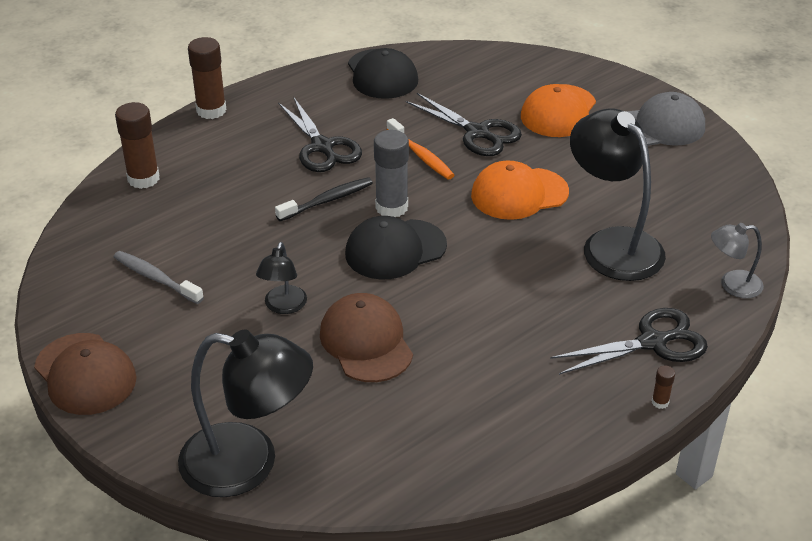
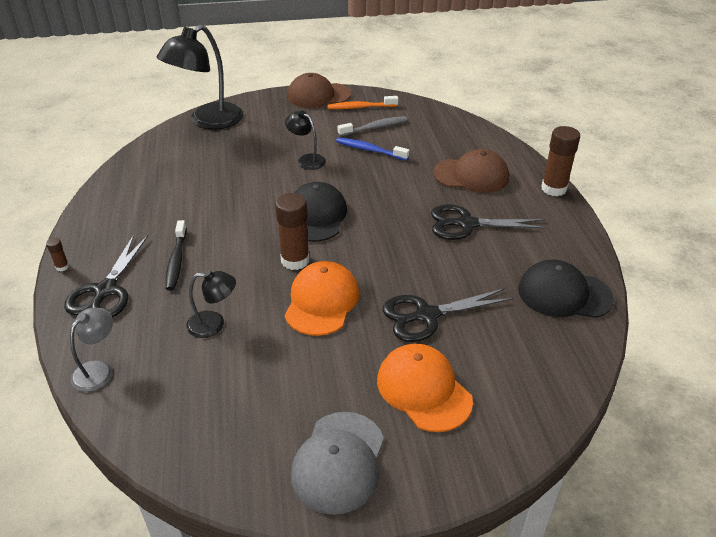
camera: 120 degrees right, 0 degrees up
(143, 179) = (481, 144): brown glue stick -> brown glue stick (295, 260)
(220, 261) = (369, 150): none -> blue toothbrush
(327, 200) = (396, 206): black toothbrush -> black toothbrush (176, 261)
(366, 342) = (246, 177): brown cap -> brown cap (471, 175)
(391, 207) = (363, 231): grey glue stick -> none
(421, 156) = (416, 269): orange toothbrush -> orange toothbrush (360, 107)
(612, 244) = (214, 324): black lamp -> black lamp, size x0.50

